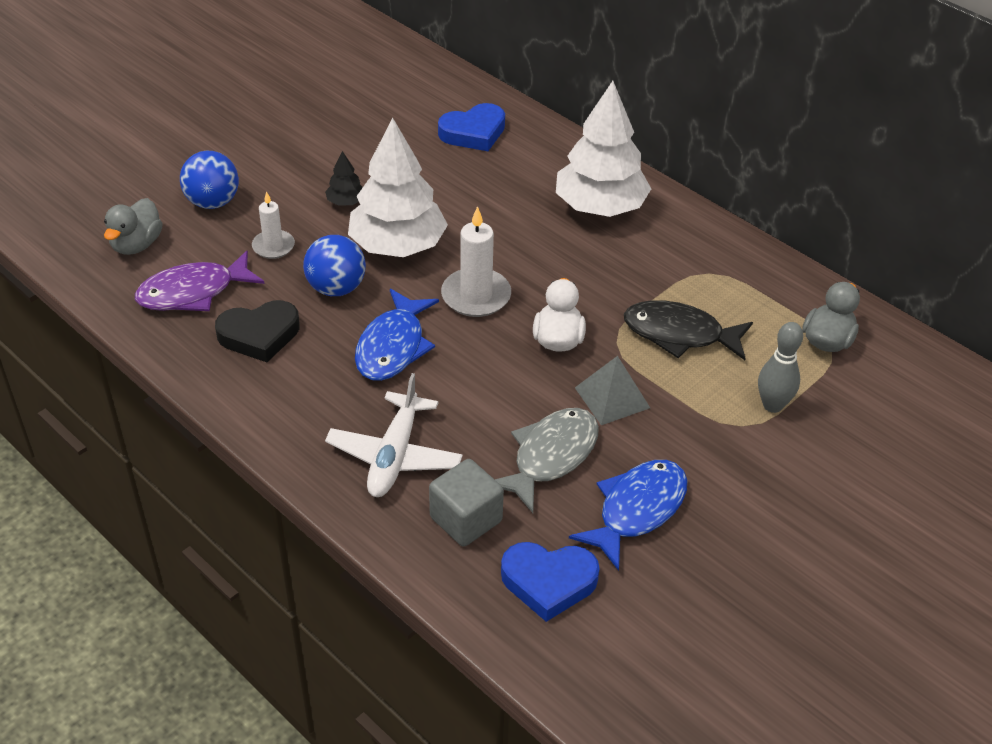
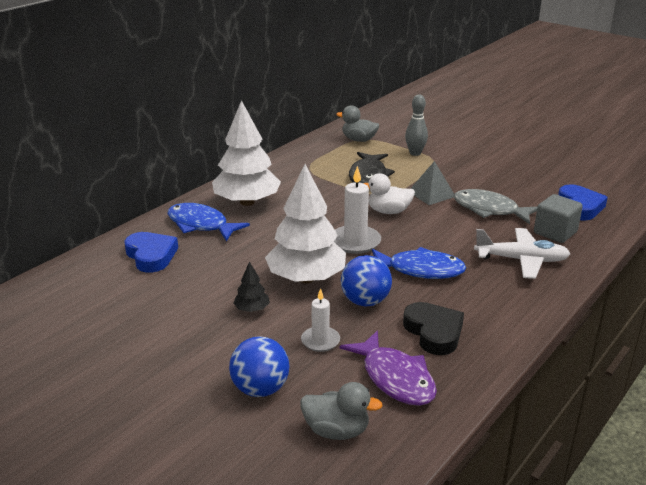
camera: 95 degrees left, 15 degrees down
(637, 510) = (513, 185): blue fish -> blue fish (201, 225)

